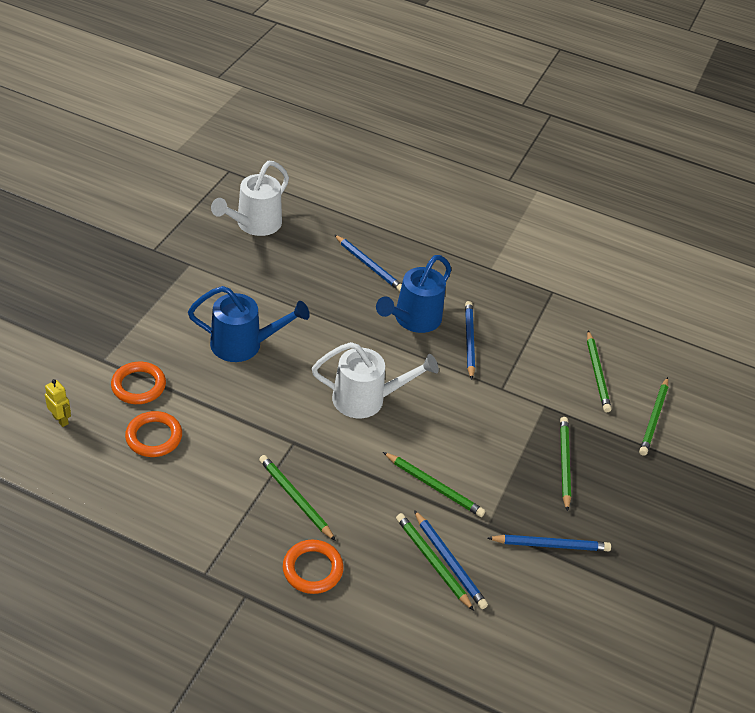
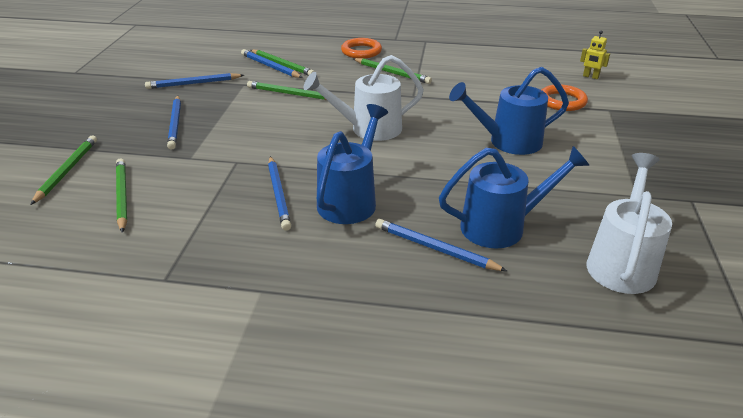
camera: 170 degrees right, 10 degrees down
(154, 437) = (517, 80): orange ring -> none
(312, 268) = (502, 226): none -> blue watering can
(564, 463) = (175, 124): green pencil -> blue pencil

